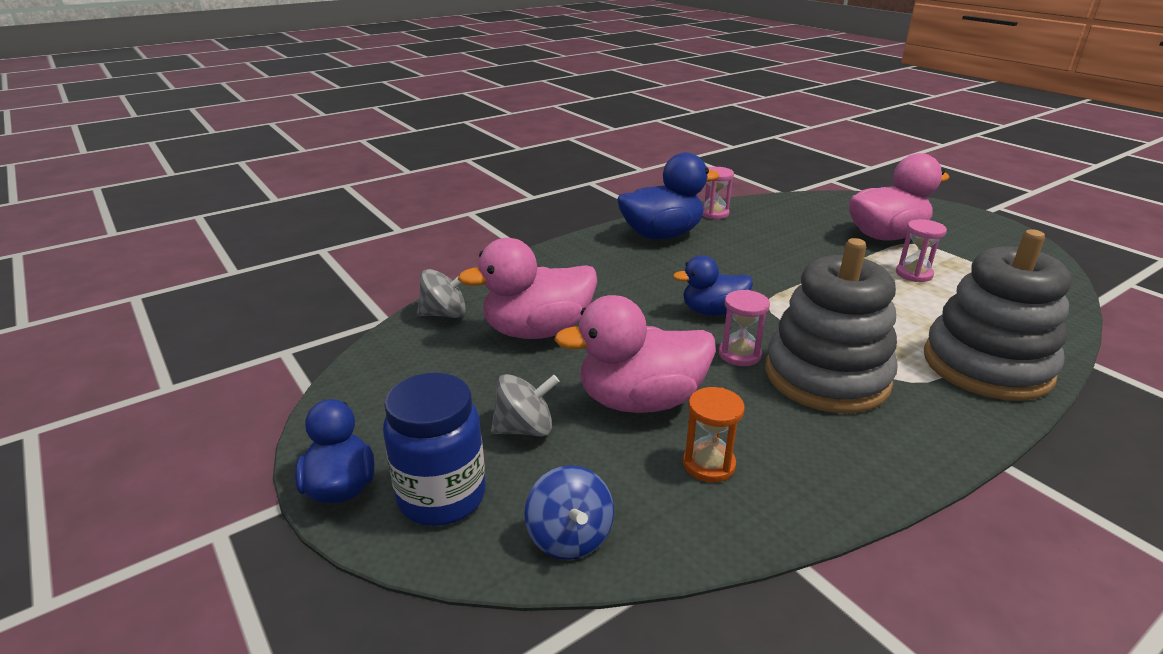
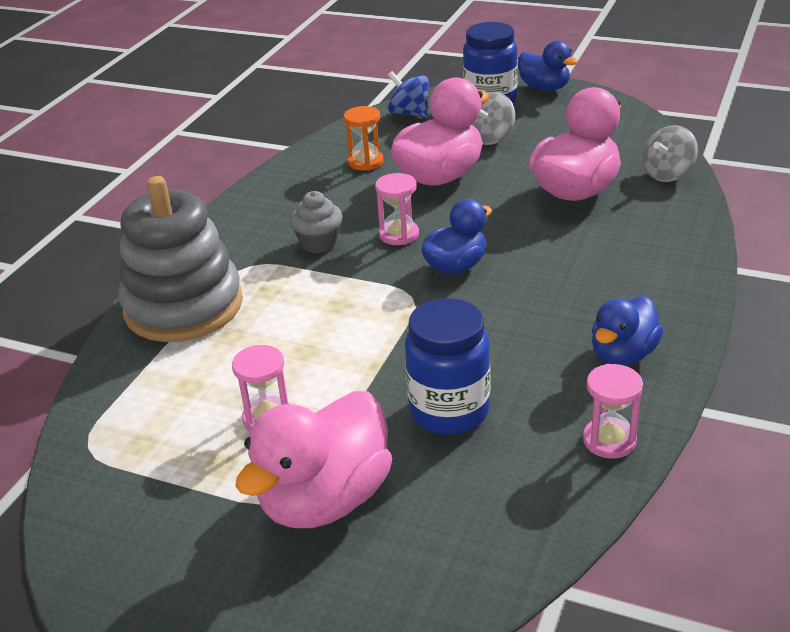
camera: 150 degrees right, 5 degrees up
(661, 235) = (623, 355): blue duck -> blue duck, size x0.62
(790, 244) = (449, 411): none -> blue jar
(826, 376) = (319, 243): grey stacking toy -> grey cupcake

